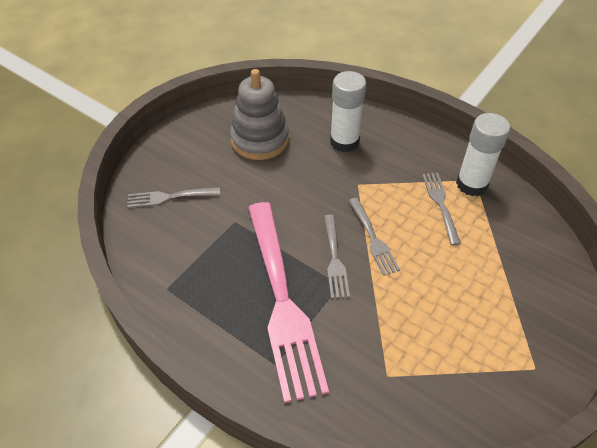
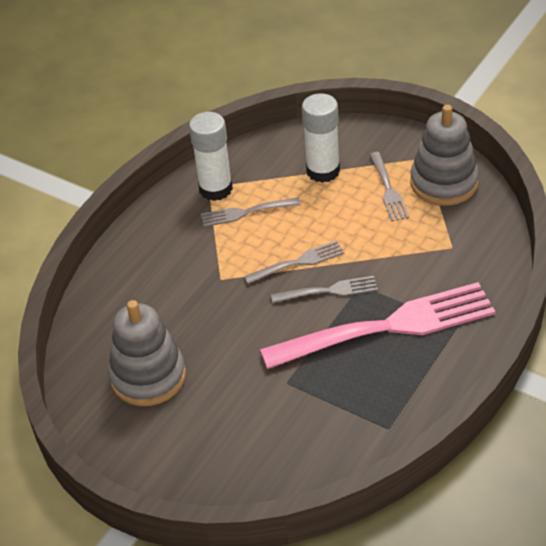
camera: 90 degrees left, 5 degrees down
(170, 197) = (253, 452): grey fork -> grey fork (388, 189)
(344, 142) = (151, 294): white glue stick -> white glue stick (323, 171)
(492, 383) = (444, 183): none -> grey stacking toy

